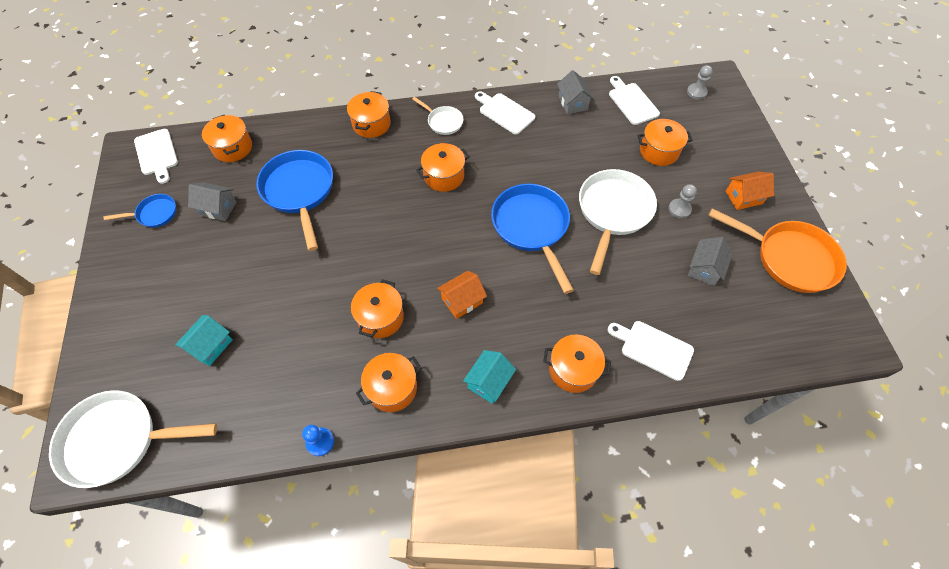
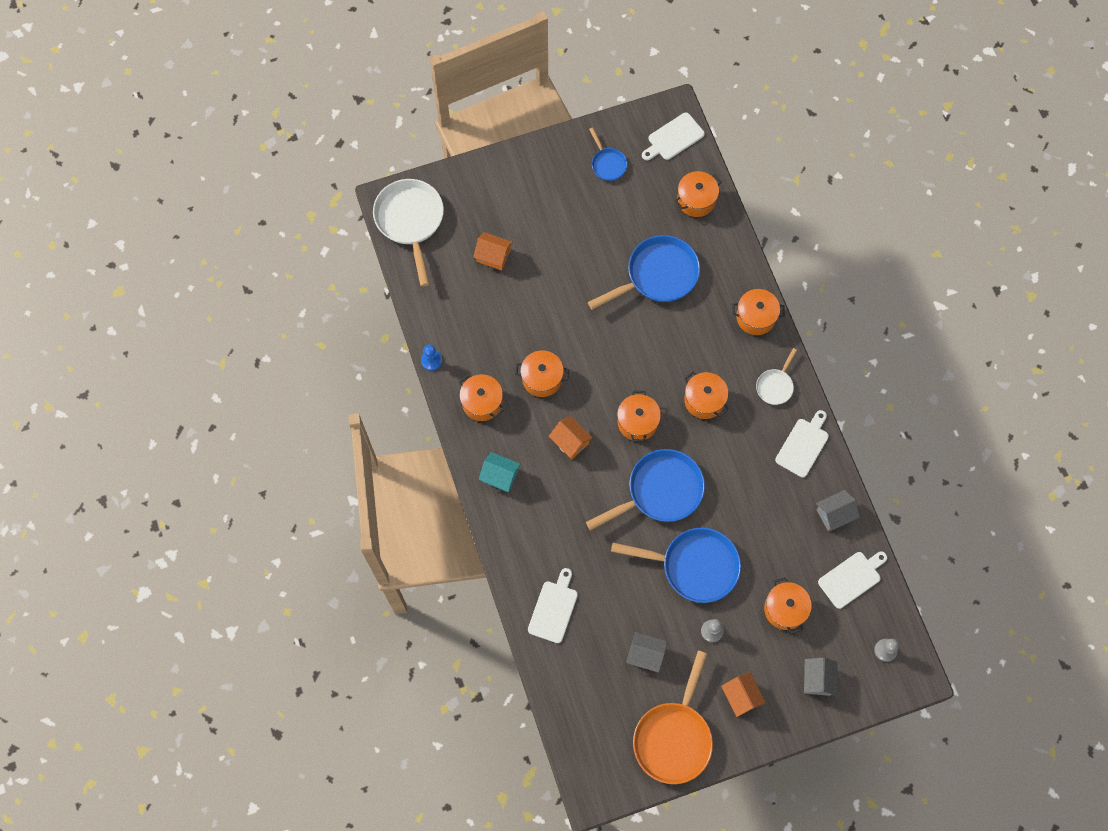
camera: 80 degrees right, 10 degrees up
(211, 346) = (493, 256): turquoise house -> orange house
(218, 208) = (624, 213): grey house -> grey house (817, 679)
(573, 370) = (522, 542): orange pot -> orange pot (637, 422)
(613, 212) = (694, 566): white pan -> blue pan

